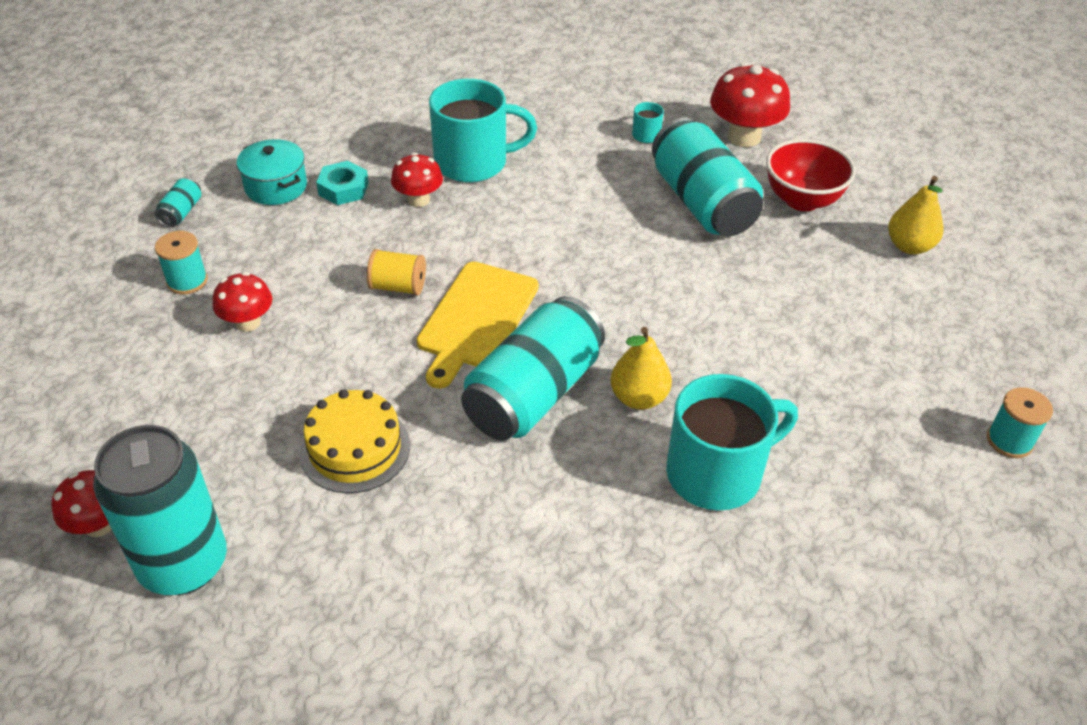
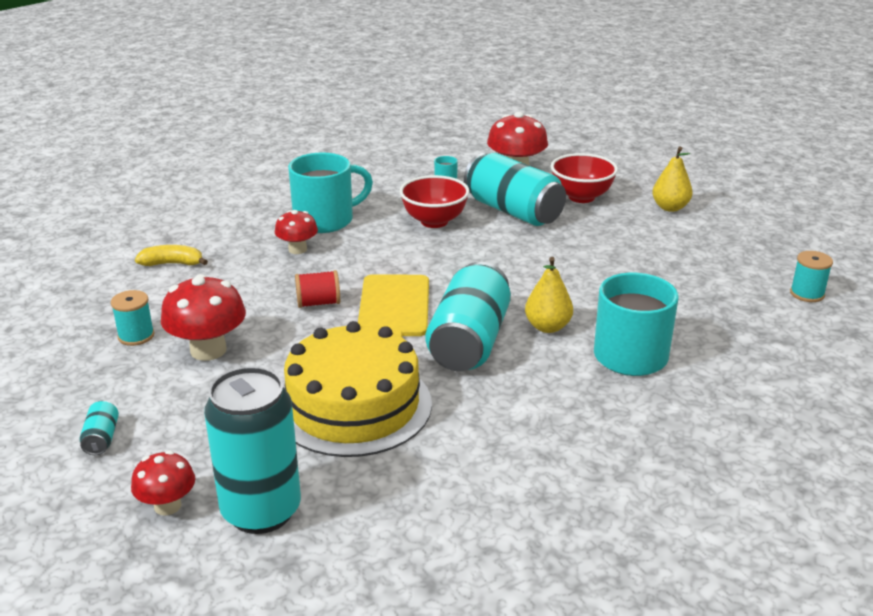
camera: 20 degrees left, 15 degrees down
(181, 212) = (100, 295): turquoise can -> turquoise can (102, 438)
(248, 322) = (208, 350): red mushroom -> red mushroom, size x1.63
(276, 186) = (172, 263): turquoise pot -> yellow banana
(343, 189) = (231, 254): turquoise nut -> none
(355, 448) = (353, 405): yellow cake -> yellow cake, size x1.68
(398, 286) = (318, 303): yellow spool -> red spool
(597, 195) = (434, 221): none -> red bowl

